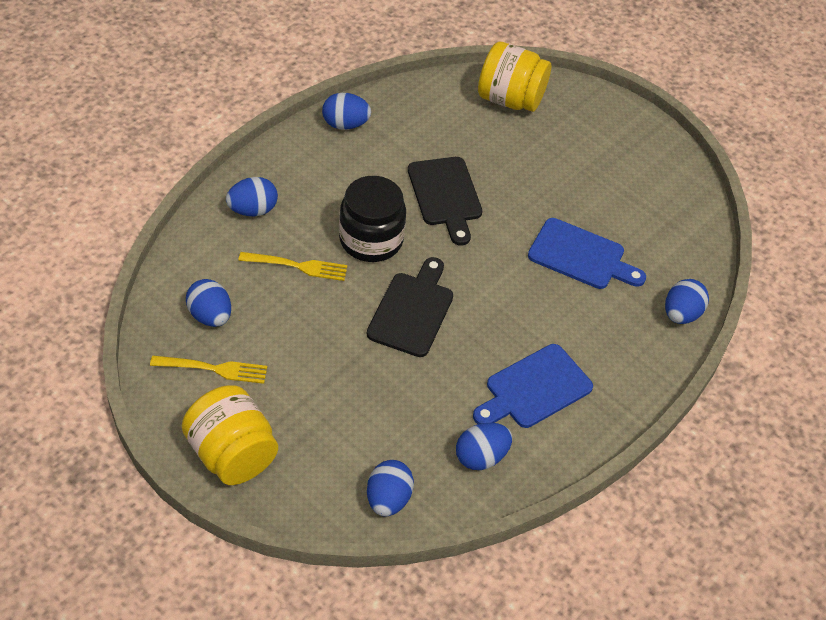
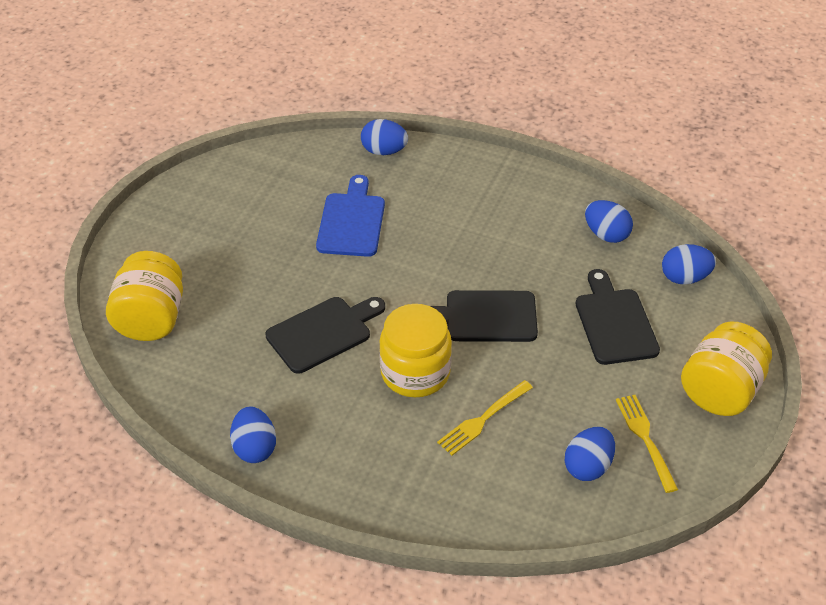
camera: 105 degrees left, 5 degrees down
(252, 210) = (429, 485): blue egg -> none
(297, 266) = (483, 419): yellow fork -> yellow fork turned 120 degrees counterclockwise
(357, 408) = (614, 322): none -> black cutting board
(371, 240) = (415, 372): black jar -> yellow jar
(534, 389) = (518, 219): blue cutting board -> none

